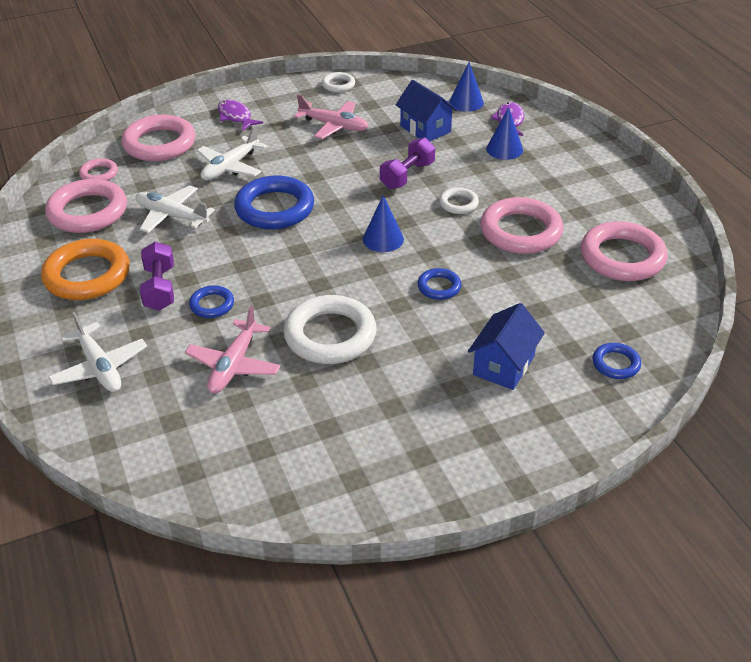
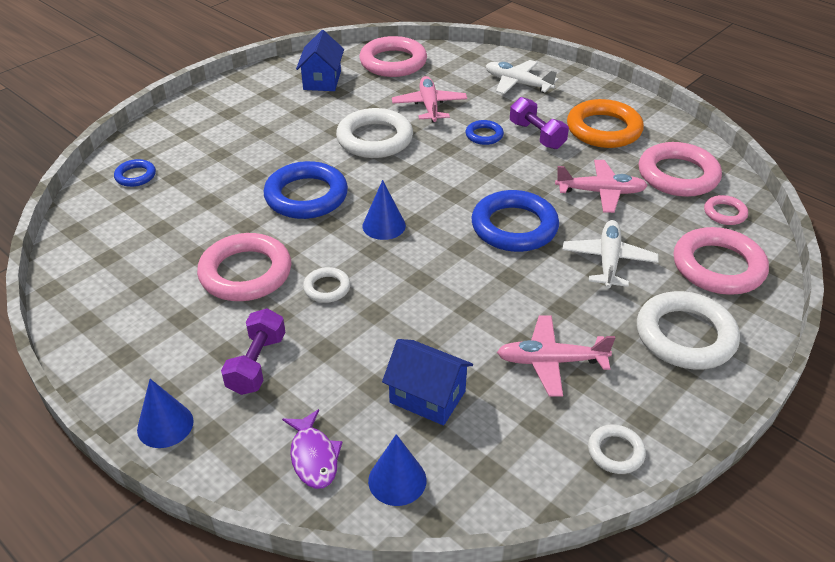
camera: 155 degrees right, 0 degrees up
(171, 216) = (601, 192): white plane -> pink plane
(236, 117) = (685, 336): purple fish -> white ring
(407, 175) = (405, 309): purple dumbbell -> purple dumbbell (257, 364)
(439, 287) = (306, 196): blue ring -> blue ring, size x2.00
(504, 149) = (302, 393): blue cone -> blue cone (165, 425)
(504, 365) = (228, 153): blue house -> blue house (322, 80)
(622, 257) = (130, 273): pink ring -> pink ring (393, 62)

